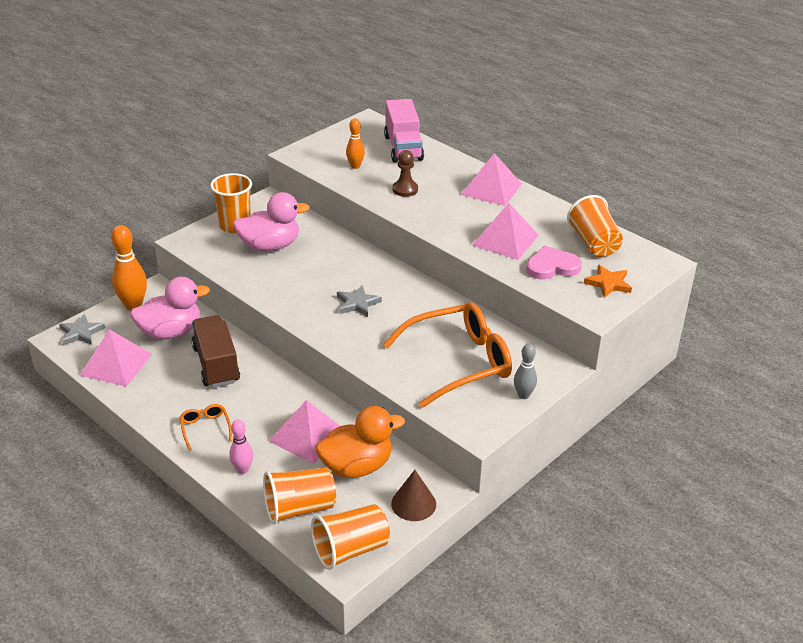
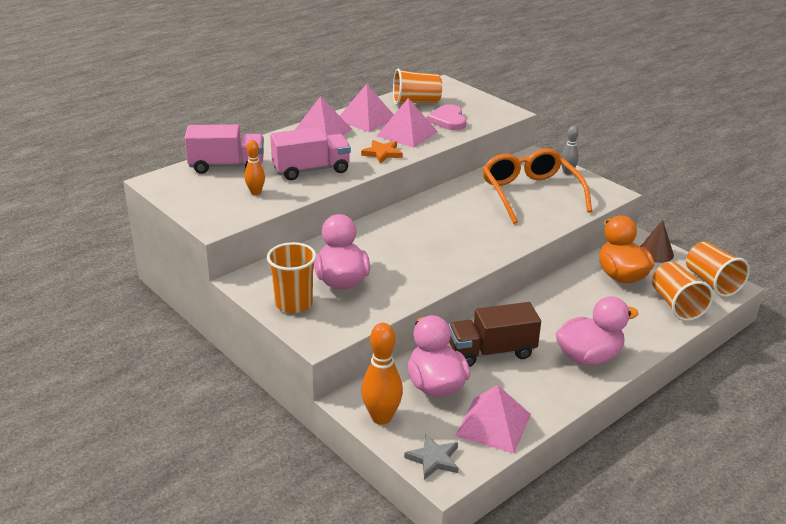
camera: 85 degrees left, 5 degrees down
(205, 428) = (589, 357): orange glasses -> pink duck
(242, 469) = (638, 334): pink bowling pin -> none
(308, 436) = (588, 298): pink pyramid -> pink pyramid (366, 119)
(357, 303) = (448, 234): grey star -> none
(405, 189) = (311, 170): brown pawn -> pink truck
(608, 283) = (472, 104): orange star -> orange star (382, 153)

